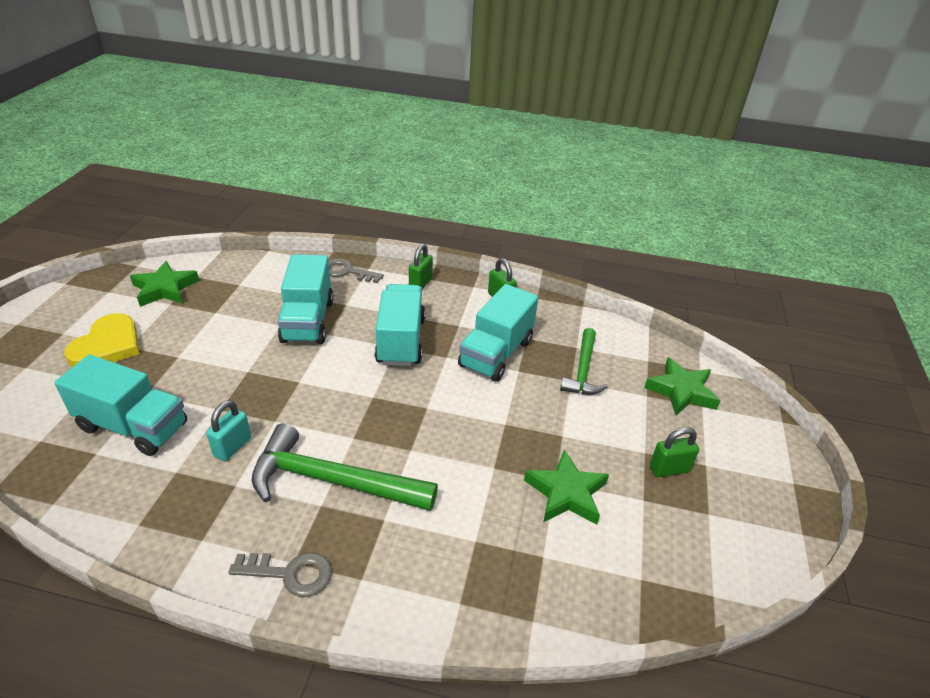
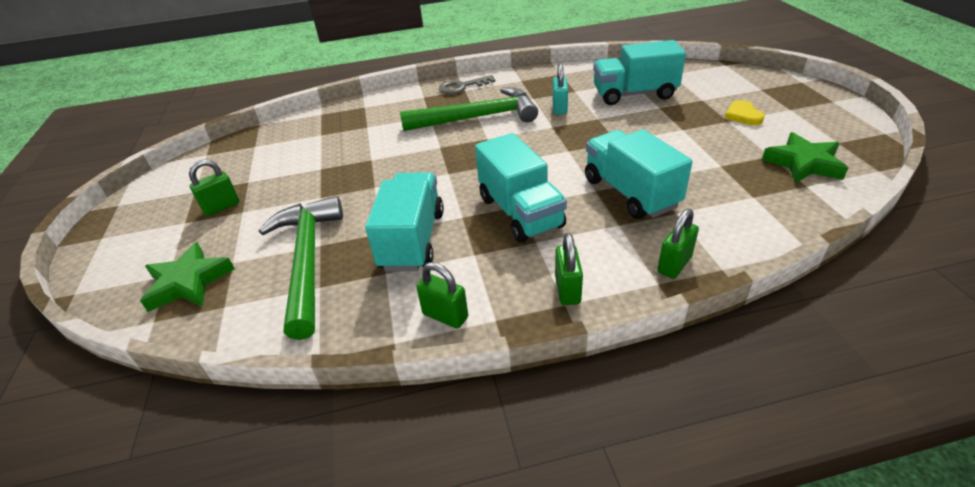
camera: 160 degrees right, 0 degrees up
(107, 345) = (743, 115): yellow heart -> yellow heart, size x0.59
(347, 272) = (674, 264): grey key -> green padlock
(566, 493) = (310, 165): green star -> none
(582, 370) = (308, 260): green hammer -> green hammer, size x1.62

